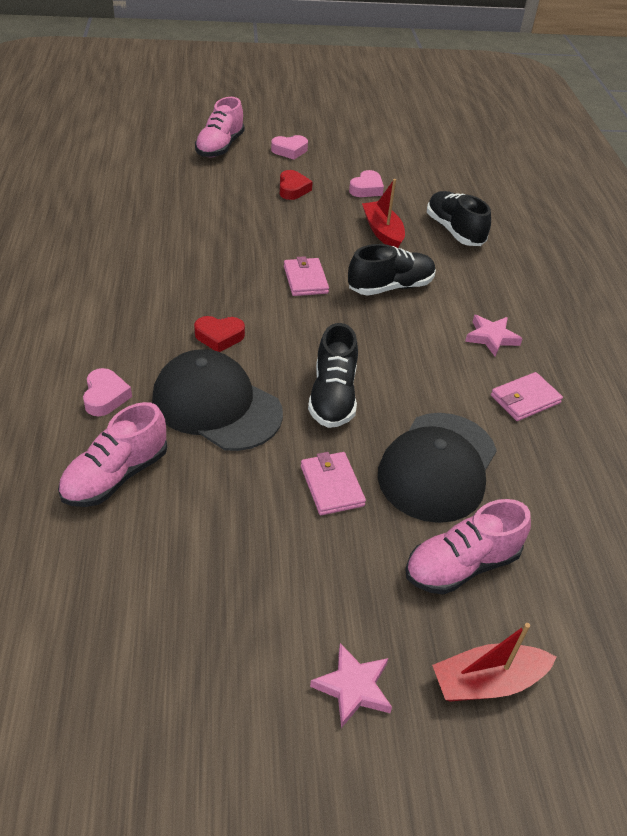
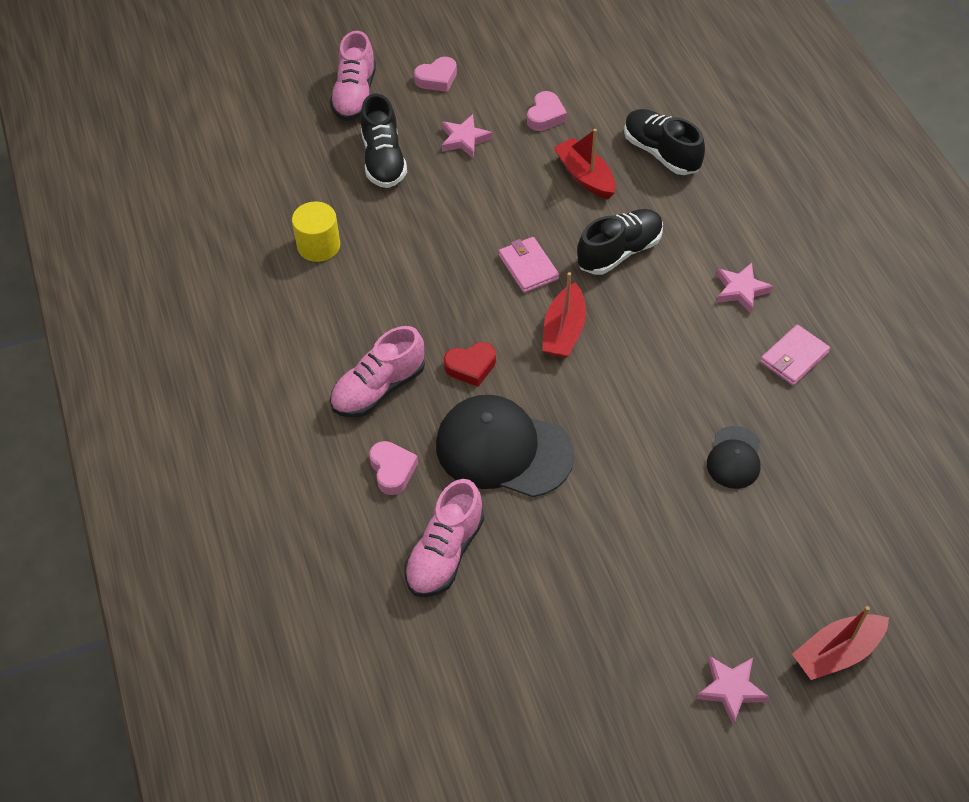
camera: 10 degrees left, 10 degrees up
(136, 228) = (318, 245): none -> yellow cylinder
(293, 189) = (464, 139): red heart -> pink star
(315, 330) = (564, 331): none -> red boat
(331, 486) = (645, 506): pink wallet -> none
(333, 396) = (610, 407): black shoe -> black shoe (383, 160)
(437, 466) = (734, 458): black cap -> black cap, size x0.51
(461, 565) = (785, 553): pink shoe -> pink shoe (378, 388)

